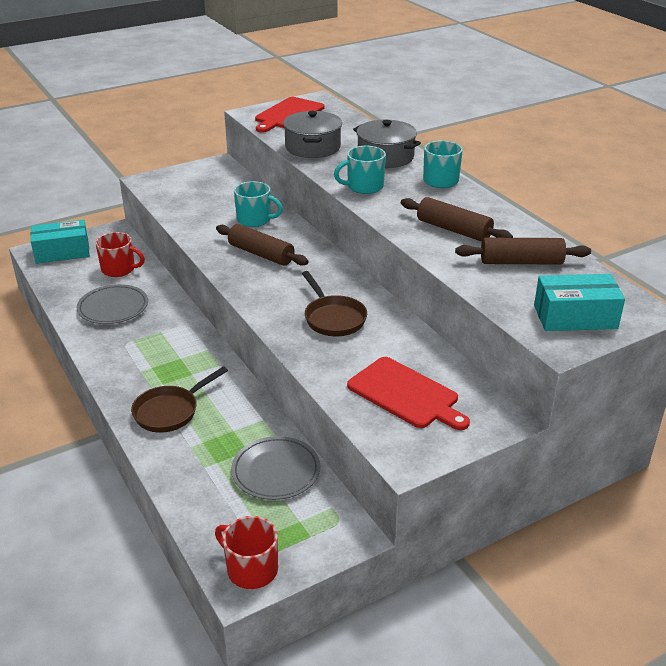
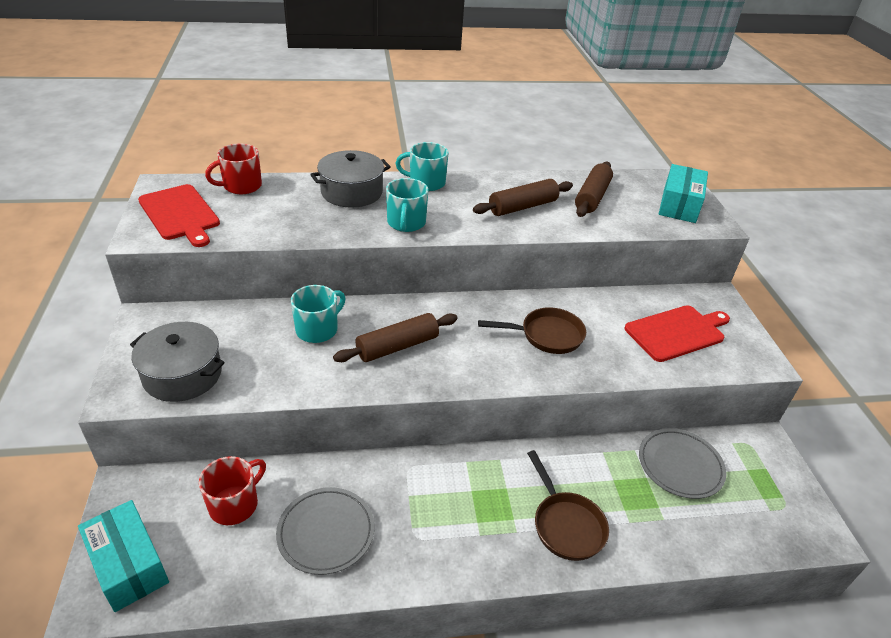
camera: 70 degrees left, 5 degrees up
(62, 252) = (128, 564): turquoise box -> turquoise box turned 45 degrees counterclockwise
(251, 569) = (804, 521): red mug -> red mug (241, 186)
(312, 147) = (286, 224): grey pot -> grey pot (182, 375)

